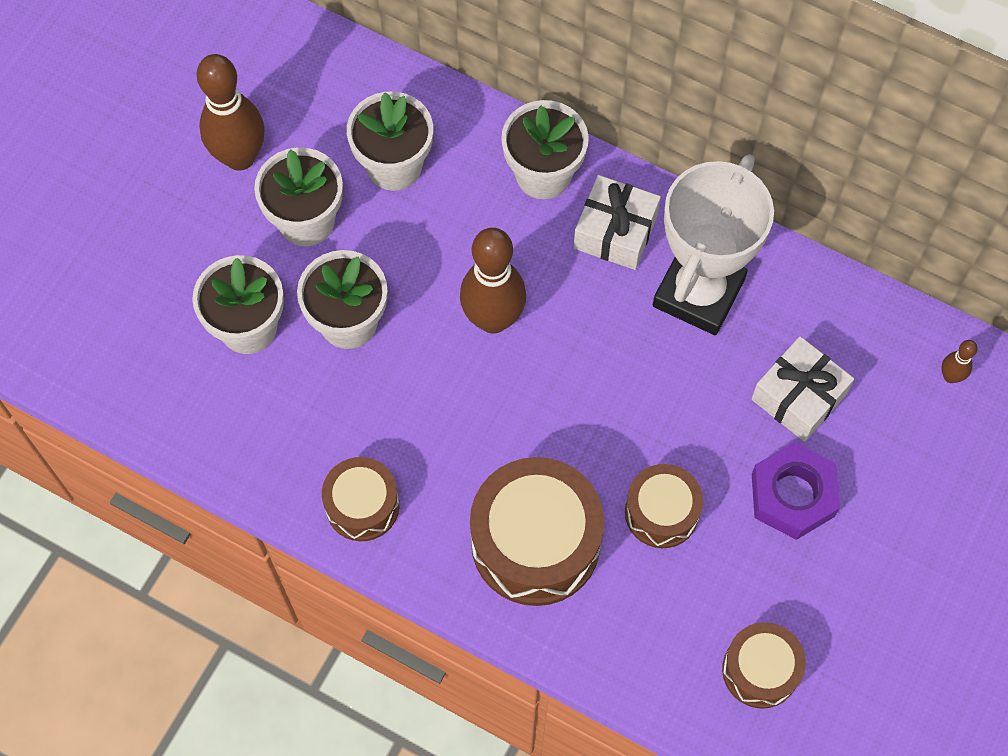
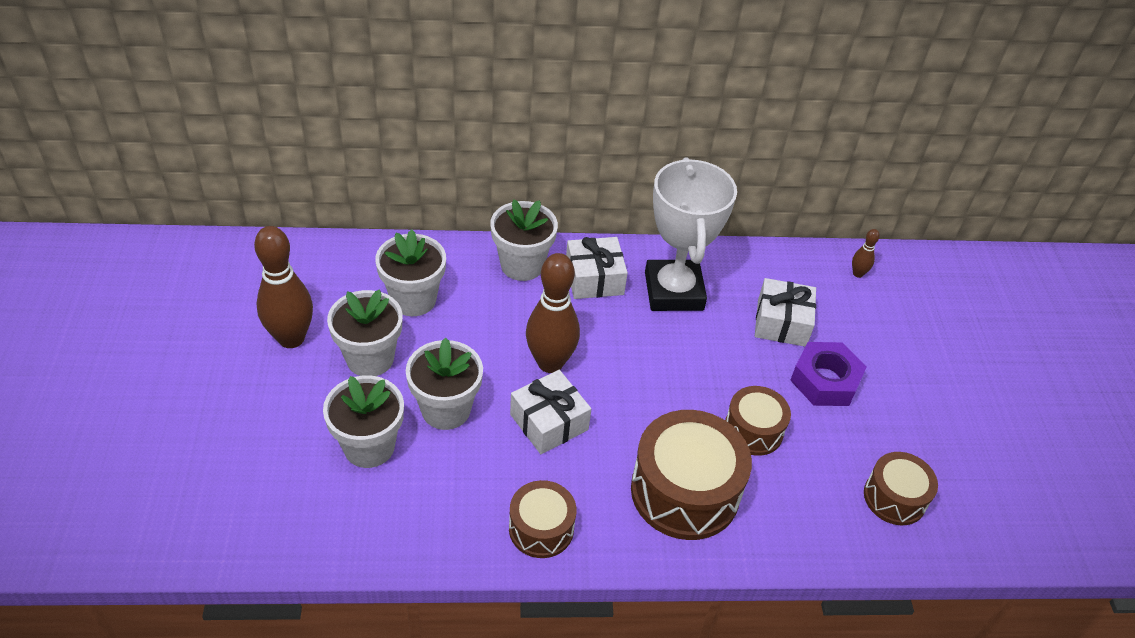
camera: 35 degrees left, 20 degrees down
(446, 390) = (549, 422): none -> white gift

